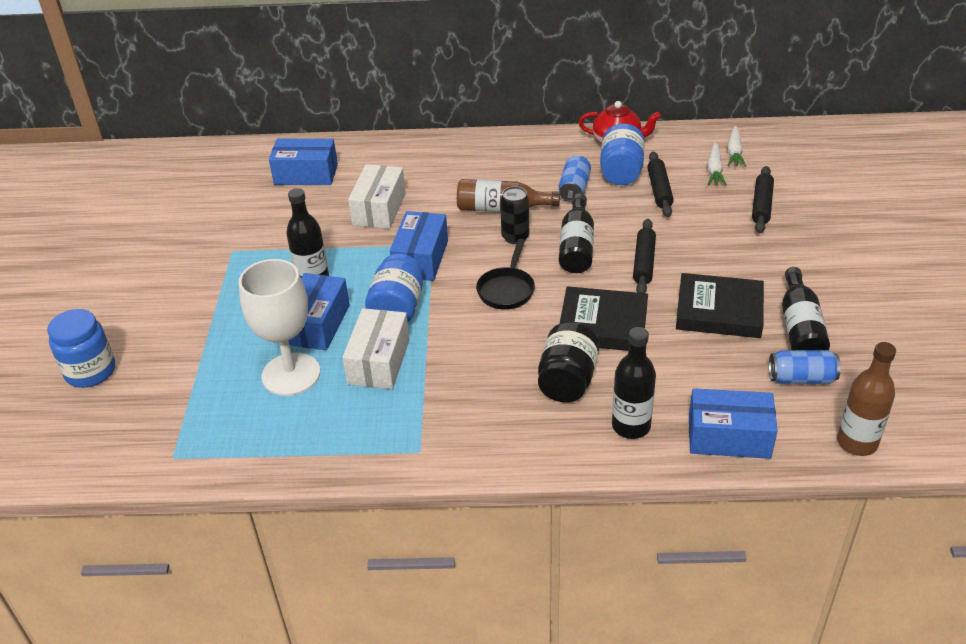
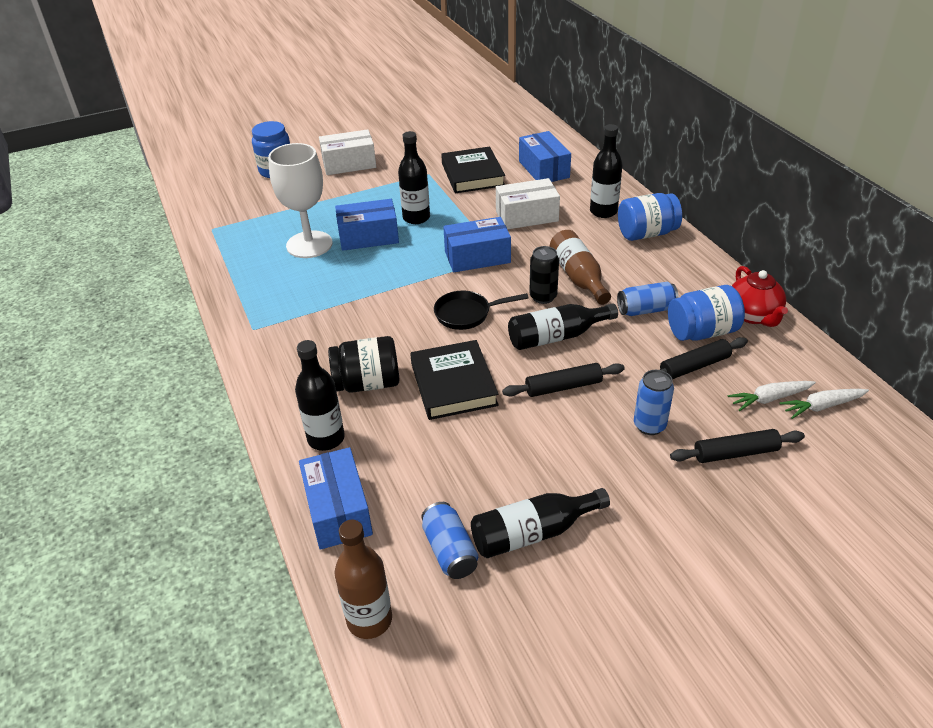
camera: 65 degrees right, 0 degrees up
(379, 361) = (342, 278): white box -> white box (349, 164)
(397, 308) = (408, 266): blue jar -> blue jar (646, 233)
(413, 164) = (603, 211): none -> black bottle
(713, 234) = (649, 425): none -> blue can
(719, 311) = (522, 460): black book -> black book (472, 174)

